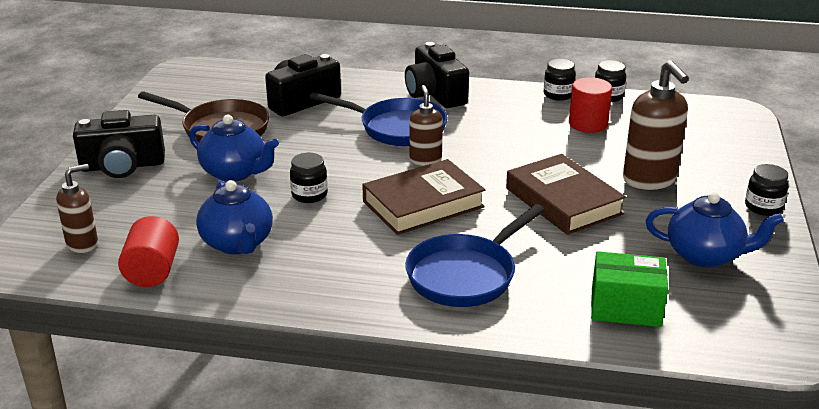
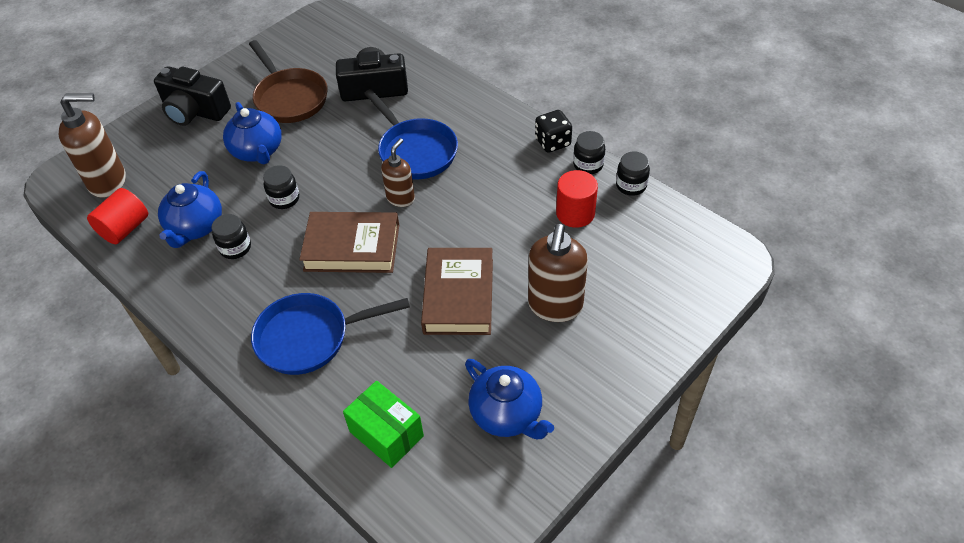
camera: 35 degrees right, 20 degrees up
(83, 244) = (108, 182): brown soap dispenser -> brown soap dispenser, size x1.65
(435, 94) = (484, 121): black camera -> none
(511, 90) = (552, 142): none -> black dice
(763, 207) = (619, 387): black jar -> black jar (235, 248)

